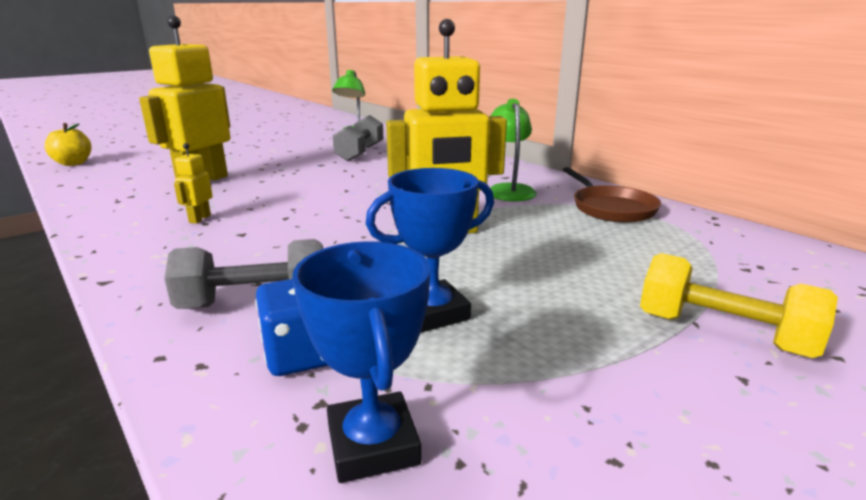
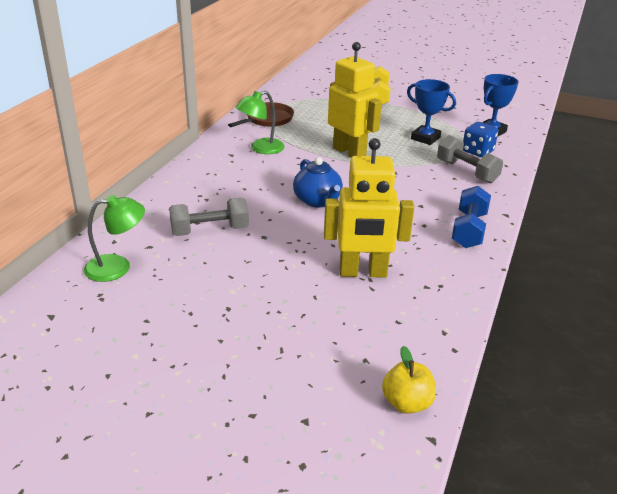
camera: 120 degrees left, 10 degrees up
(141, 242) = (469, 230): none -> blue dumbbell
(199, 219) = (422, 230): yellow robot -> none
(345, 190) = (317, 201): none -> blue teapot

